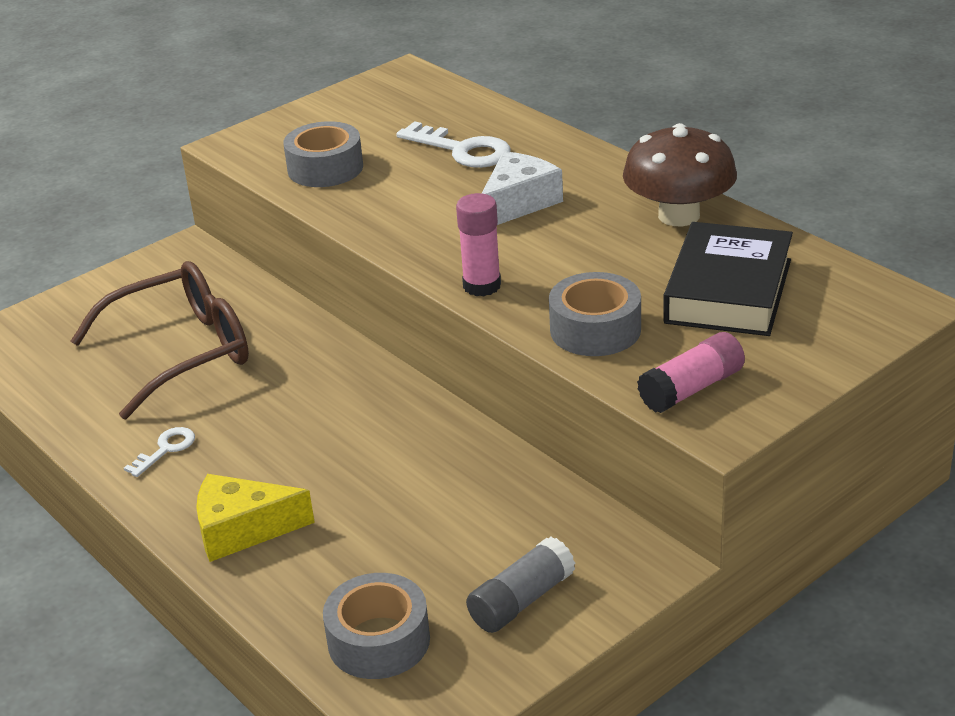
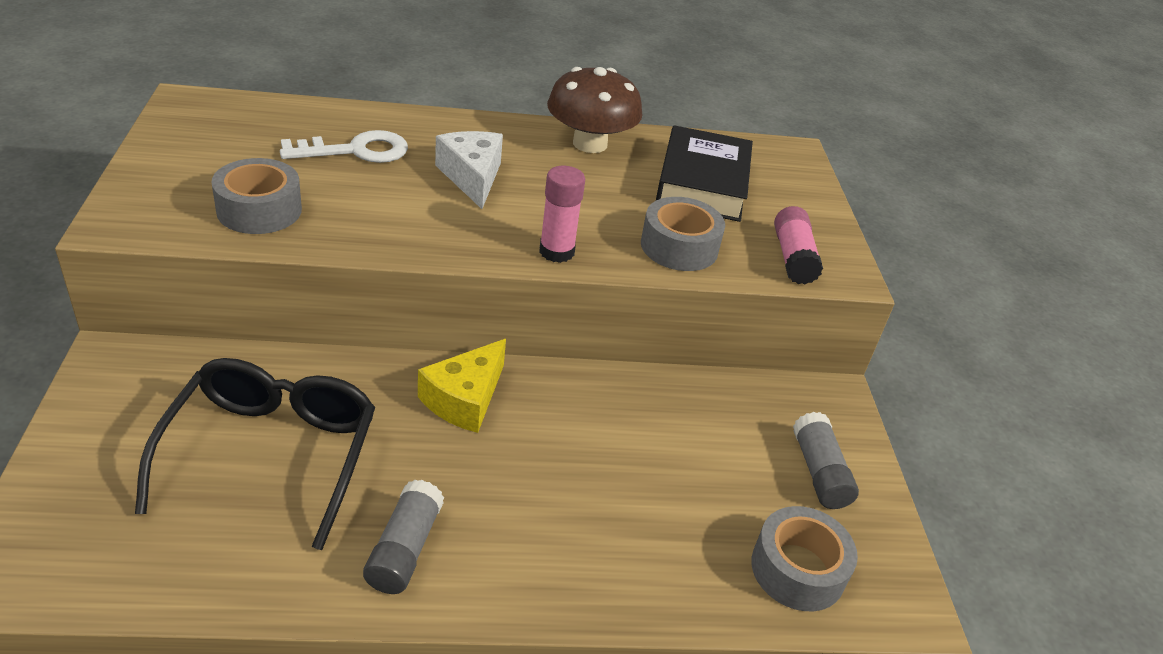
camera: 60 degrees left, 5 degrees up
(166, 449) = (404, 549): white key -> grey glue stick
(182, 352) = (271, 453): brown glasses -> black glasses
(242, 530) = (580, 566): yellow cheese -> yellow cheese (465, 399)
(728, 291) = (702, 183): black book -> black book turned 45 degrees clockwise

